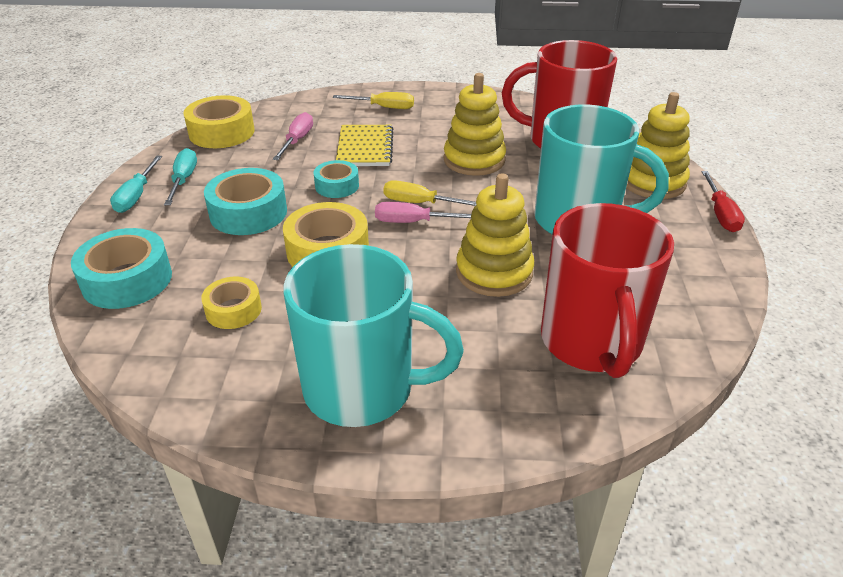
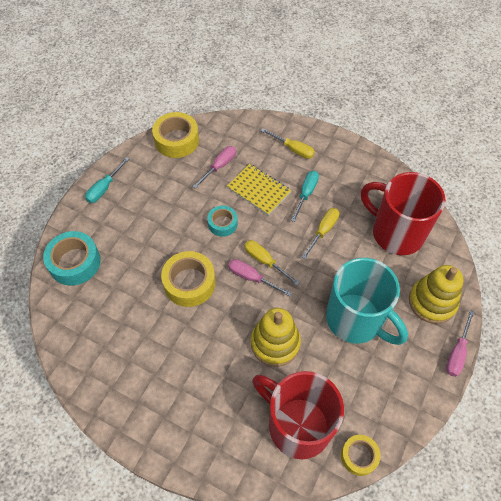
camera: 25 degrees right, 20 degrees up
(183, 180) = (136, 182): turquoise screwdriver -> turquoise screwdriver (306, 194)
(233, 310) = (119, 311): yellow tape -> yellow tape (359, 456)
(248, 213) = (160, 229): turquoise tape -> none
(363, 389) = (157, 400): turquoise mug -> none
(365, 148) = (258, 190): yellow notebook -> yellow notebook turned 75 degrees counterclockwise
(474, 160) = (323, 231): yellow stacking toy -> yellow screwdriver
(591, 343) = (297, 425): red mug -> red mug turned 105 degrees clockwise
(720, 214) = (457, 353): red screwdriver -> pink screwdriver

